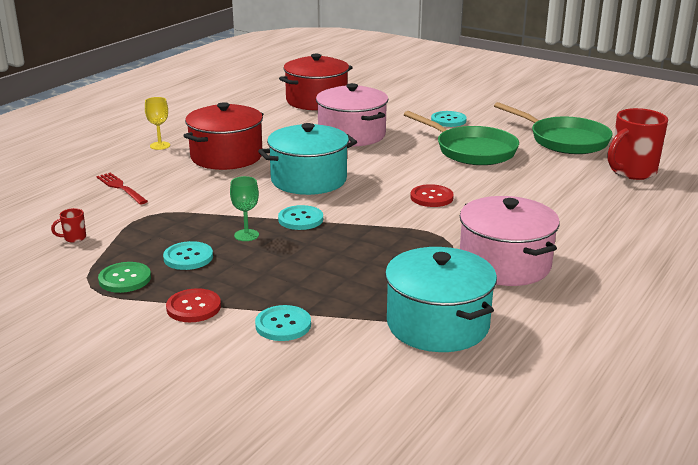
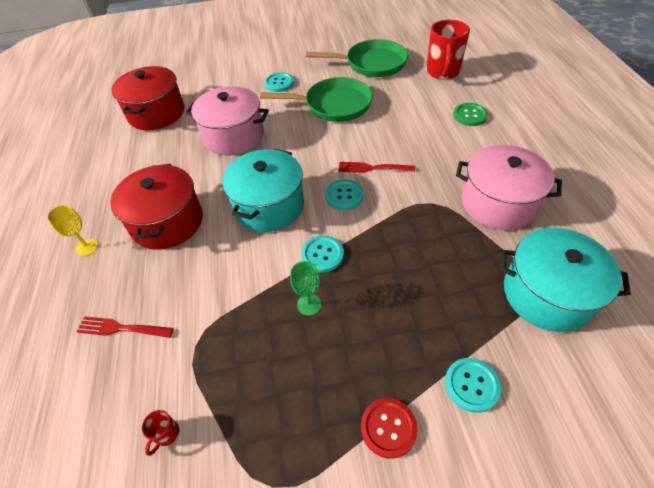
camera: 40 degrees left, 25 degrees up
(125, 279) = (288, 446): green button -> green button (470, 115)
(188, 257) = (301, 370): turquoise button -> turquoise button (344, 196)
(431, 197) = (373, 168): red button -> red fork

